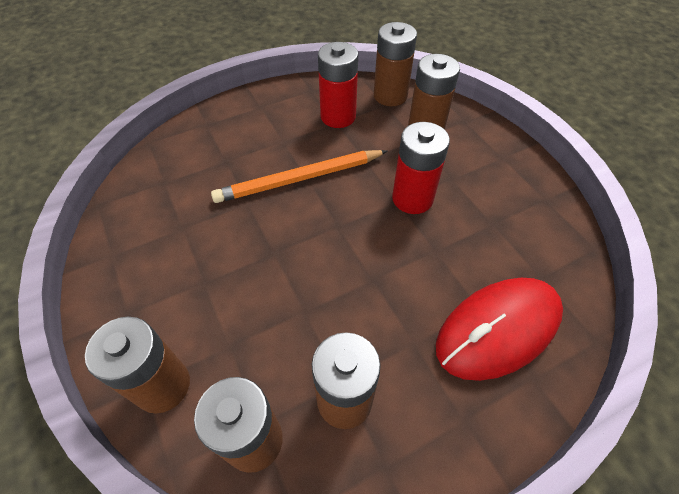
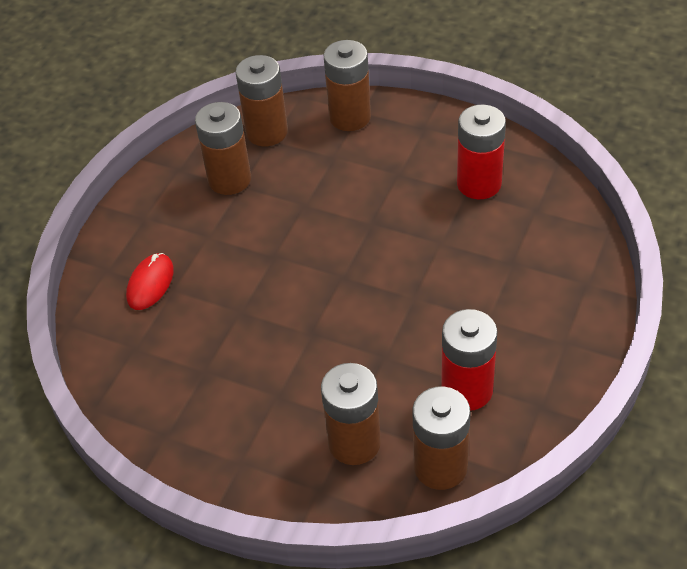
camera: 145 degrees right, 5 degrees down
(300, 179) = (423, 293): orange pencil -> none
(412, 198) = (299, 345): red battery -> red battery (479, 184)
(498, 329) = (150, 283): red mouse -> red mouse, size x0.52

